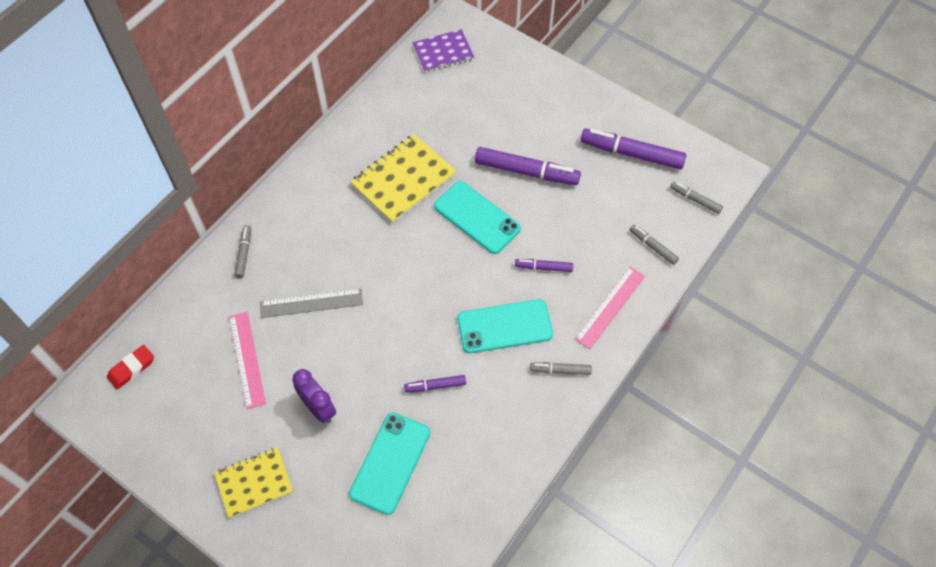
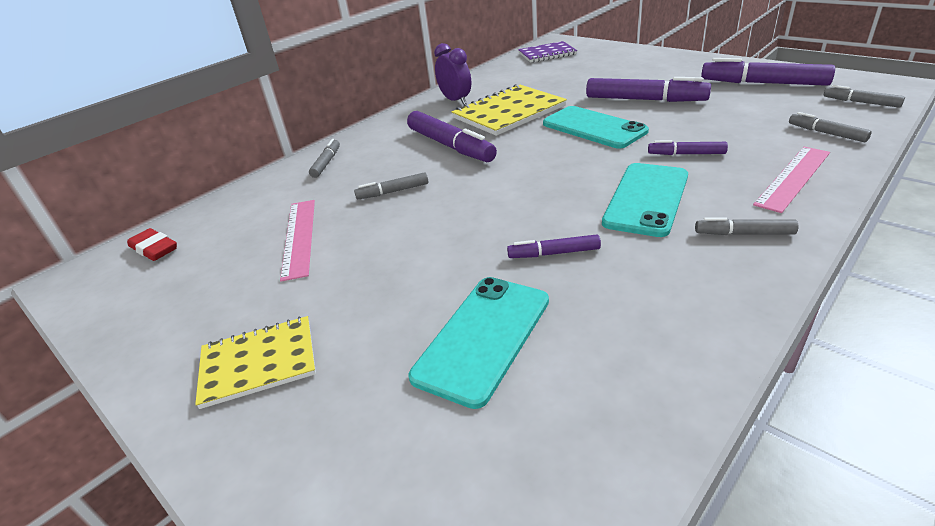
camera: 10 degrees right, 25 degrees down
(131, 368) = (154, 249): red eraser -> red eraser turned 75 degrees clockwise
(311, 303) = (393, 192): grey ruler -> grey marker
(318, 408) = (381, 278): purple clock -> purple clock (455, 100)
(353, 235) = (450, 146): none -> purple marker
(504, 326) = (646, 199): turquoise phone -> turquoise phone turned 60 degrees counterclockwise

